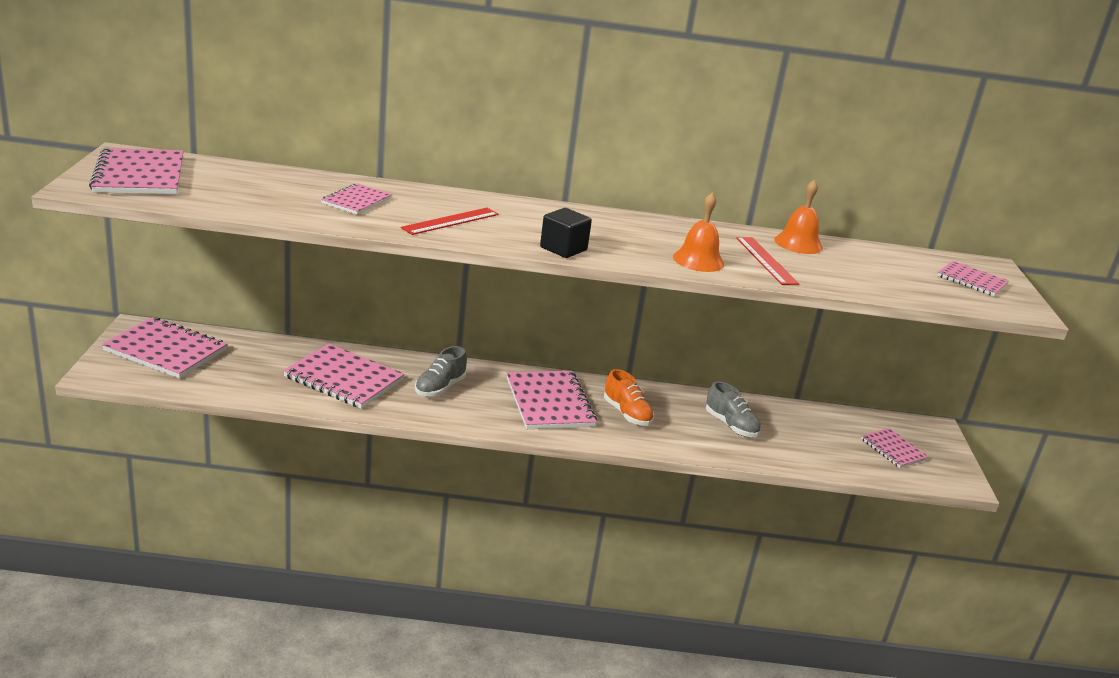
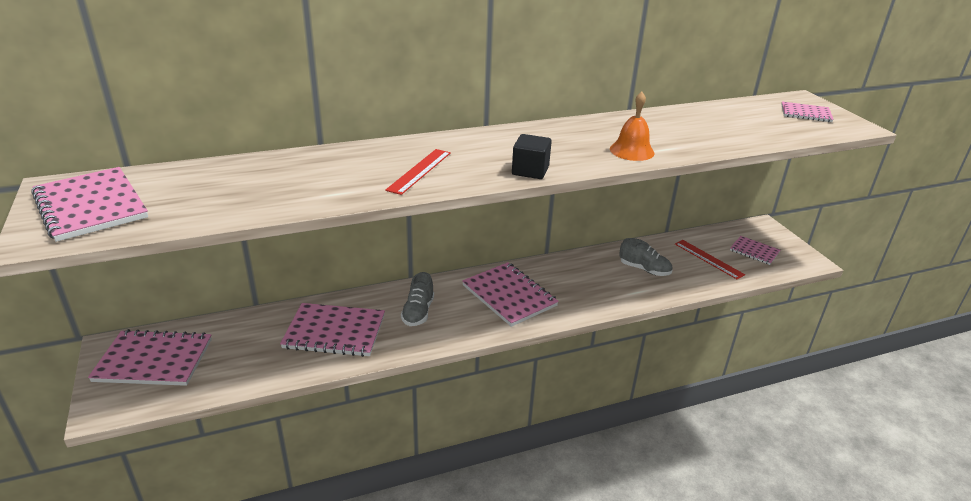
camera: 20 degrees left, 5 degrees up
(356, 201) = (323, 174): pink notebook -> none
(627, 414) = (570, 285): orange shoe -> none
(766, 260) = (673, 136): red ruler -> red ruler (708, 259)
(798, 243) = (677, 115): orange bell -> none

